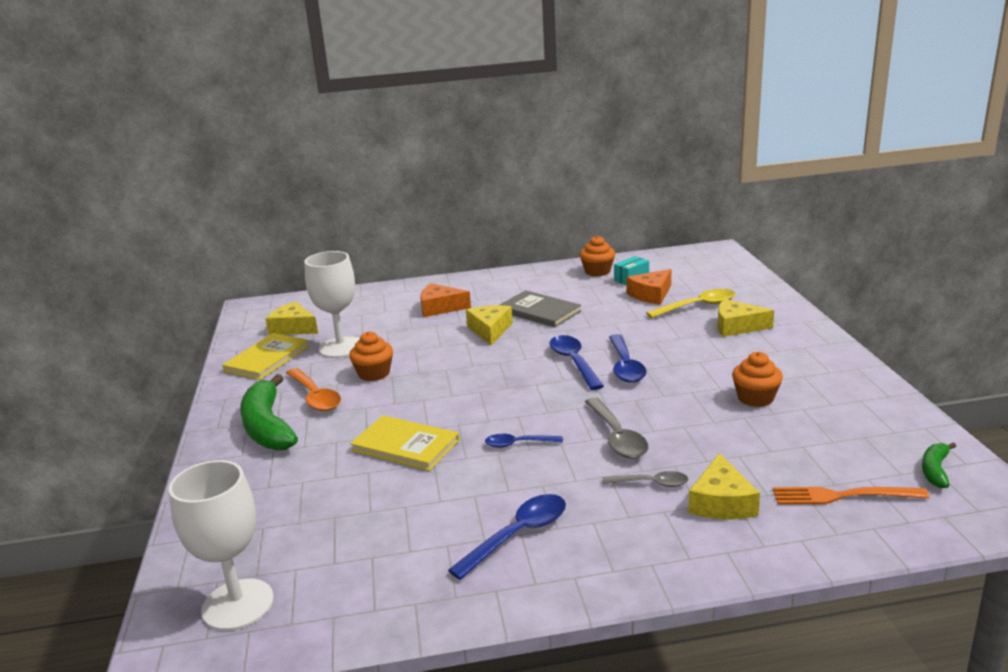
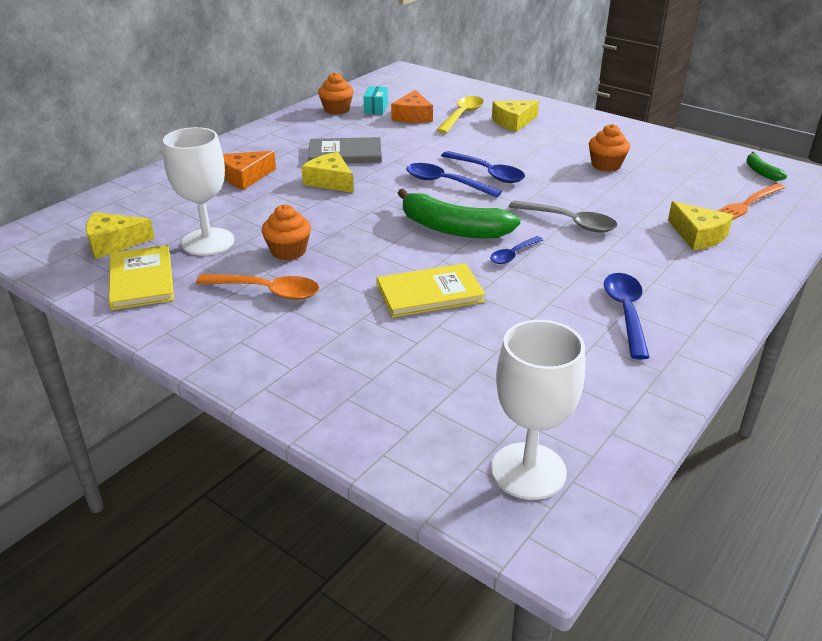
camera: 45 degrees left, 10 degrees up
(267, 427) = (269, 334): green banana -> green banana (452, 228)
(651, 483) = (642, 242): grey spoon -> none

